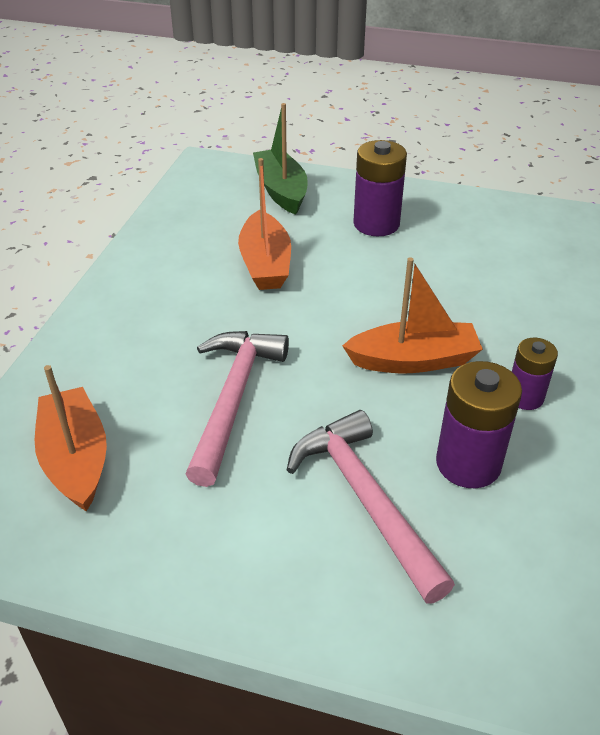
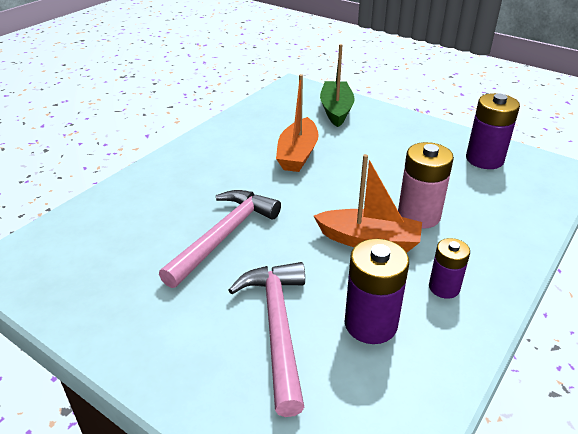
camera: 20 degrees right, 5 degrees down
(76, 459) = (100, 248): orange boat -> none
(376, 224) = (393, 143): purple battery -> purple battery (484, 159)
(453, 314) = (419, 215): none -> pink battery

